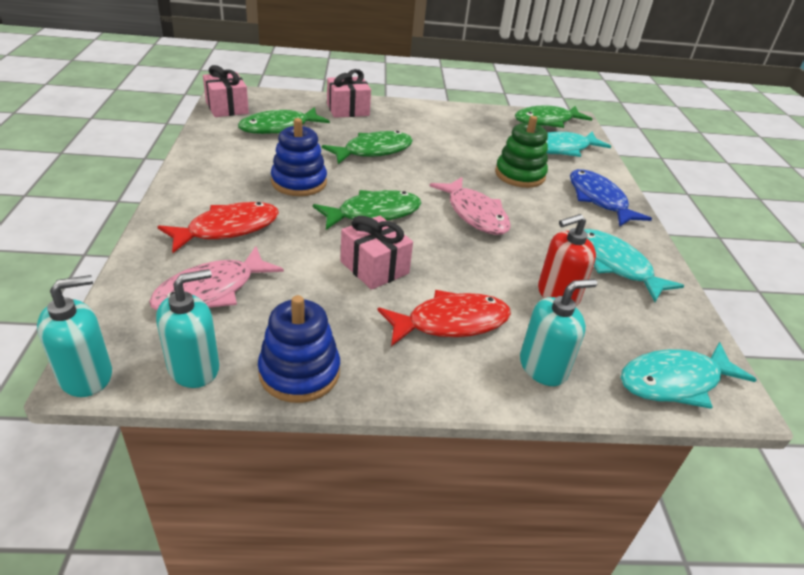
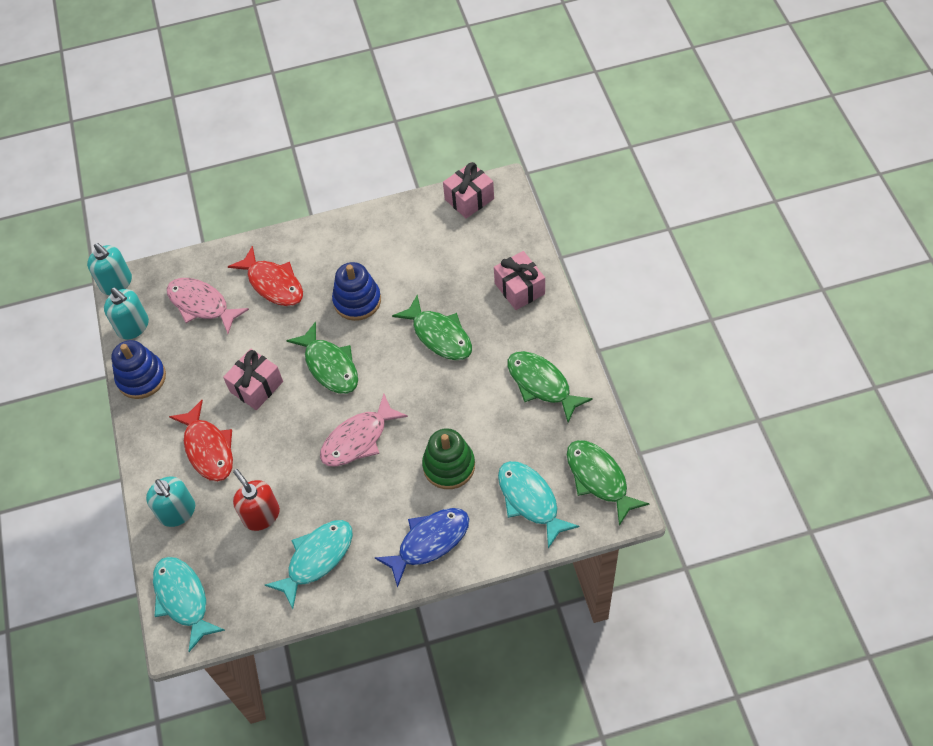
camera: 85 degrees right, 20 degrees up
(279, 128) = (449, 251): green fish -> green fish (541, 384)

